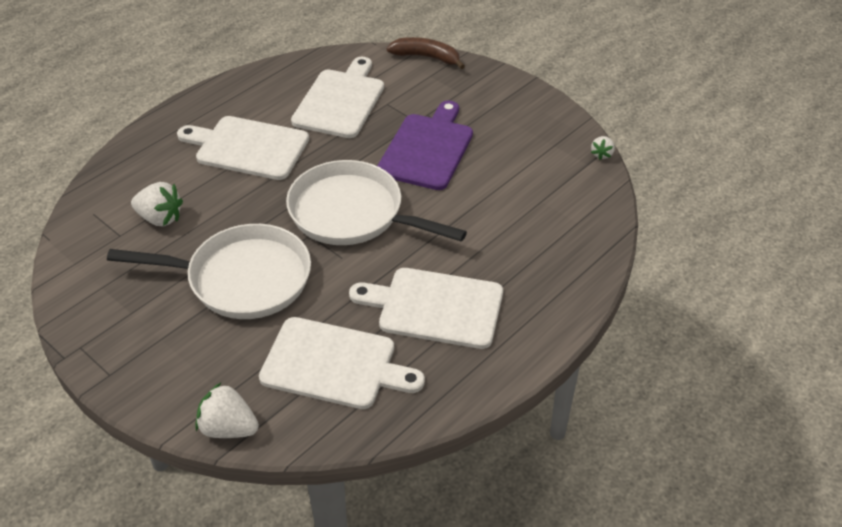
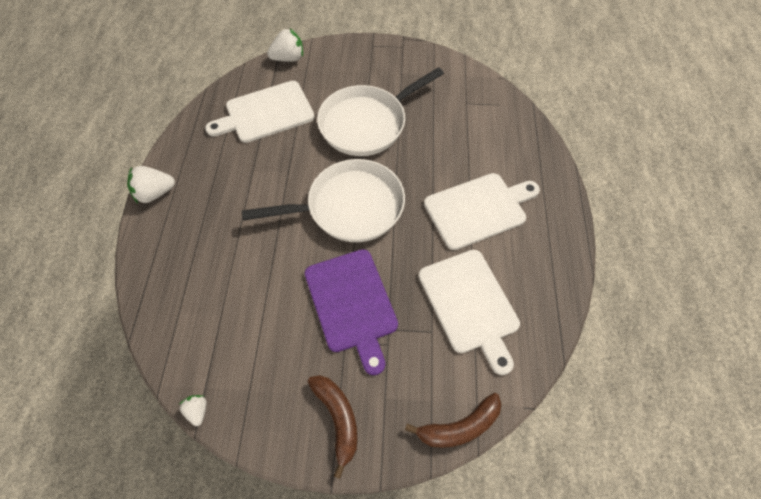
camera: 140 degrees right, 15 degrees up
(160, 218) = (460, 126): white strawberry -> white strawberry (155, 193)
(435, 307) = (235, 178): white cutting board -> none
(503, 100) = (337, 419): none -> brown banana

